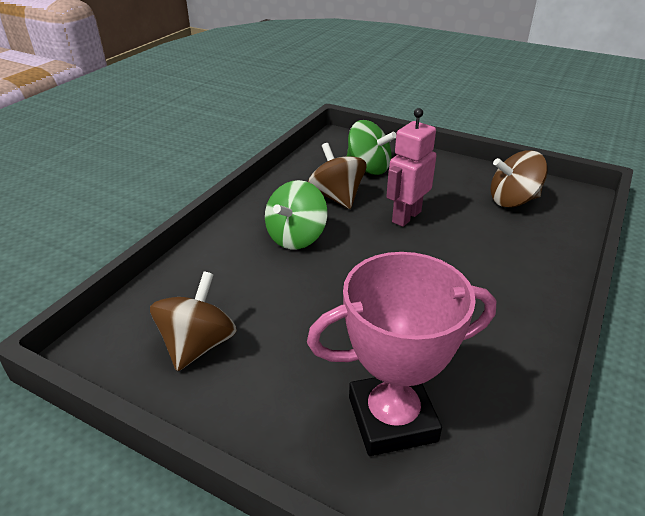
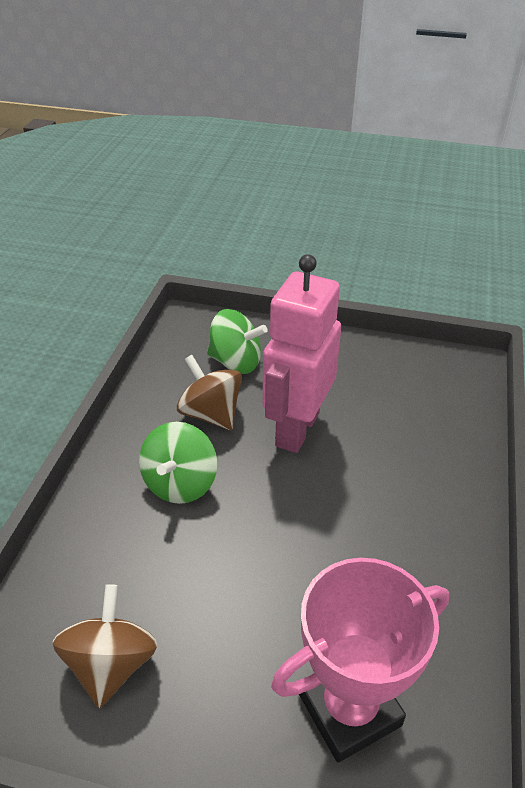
camera: 15 degrees left, 5 degrees up
(406, 216) = (296, 429): pink robot -> pink robot, size x1.54
(513, 200) = (406, 385): brown spinning top -> none

